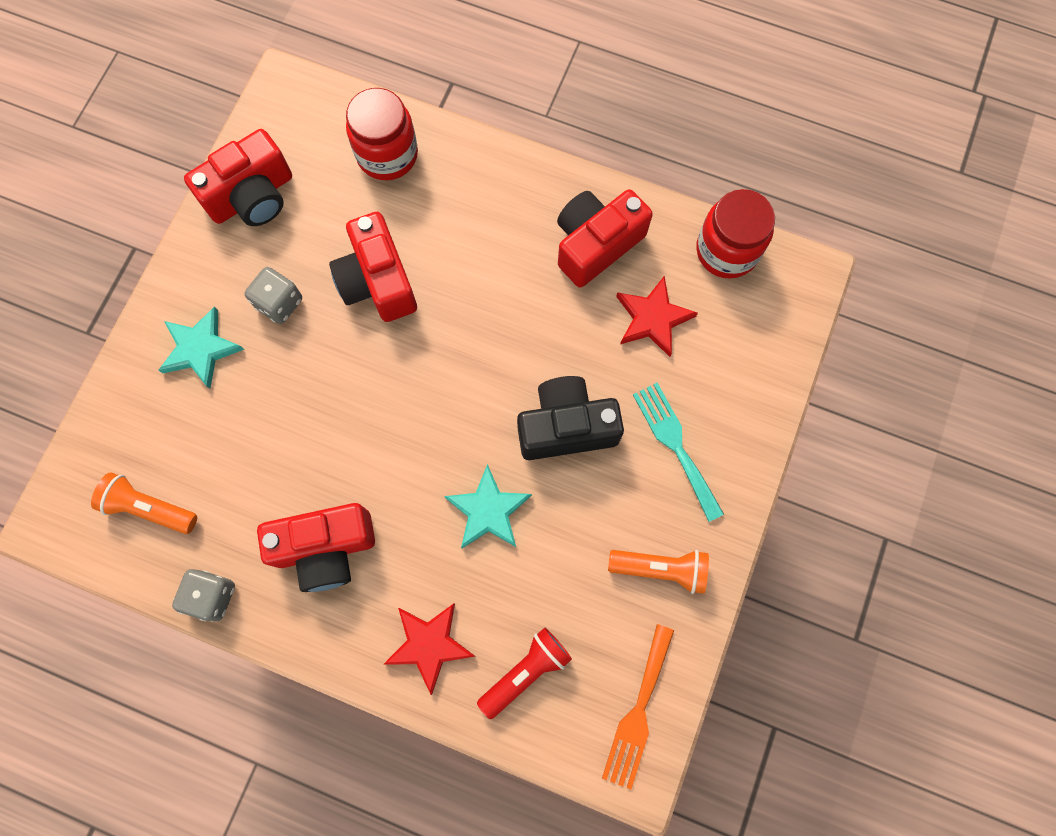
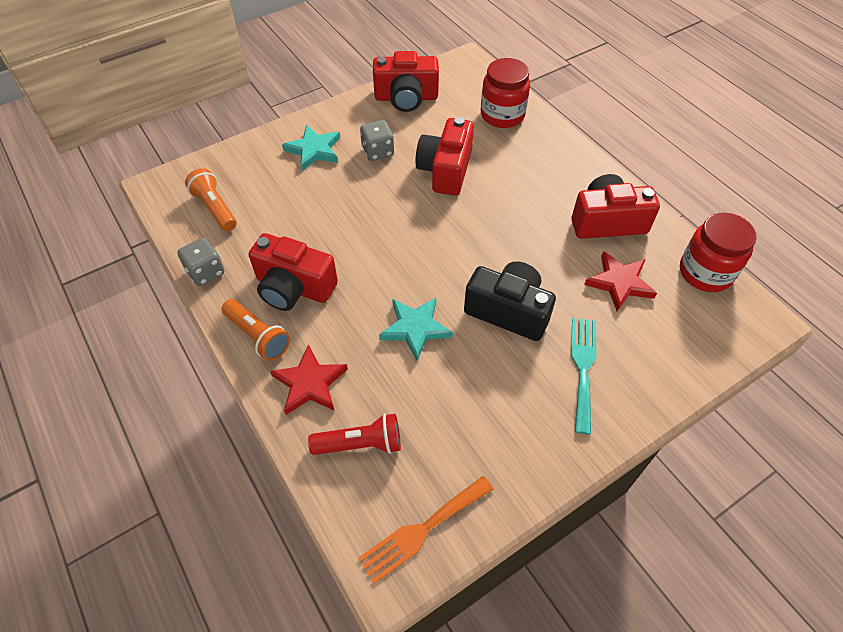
camera: 35 degrees right, 20 degrees down
(660, 569) = (513, 441): orange flashlight -> orange flashlight (258, 336)

